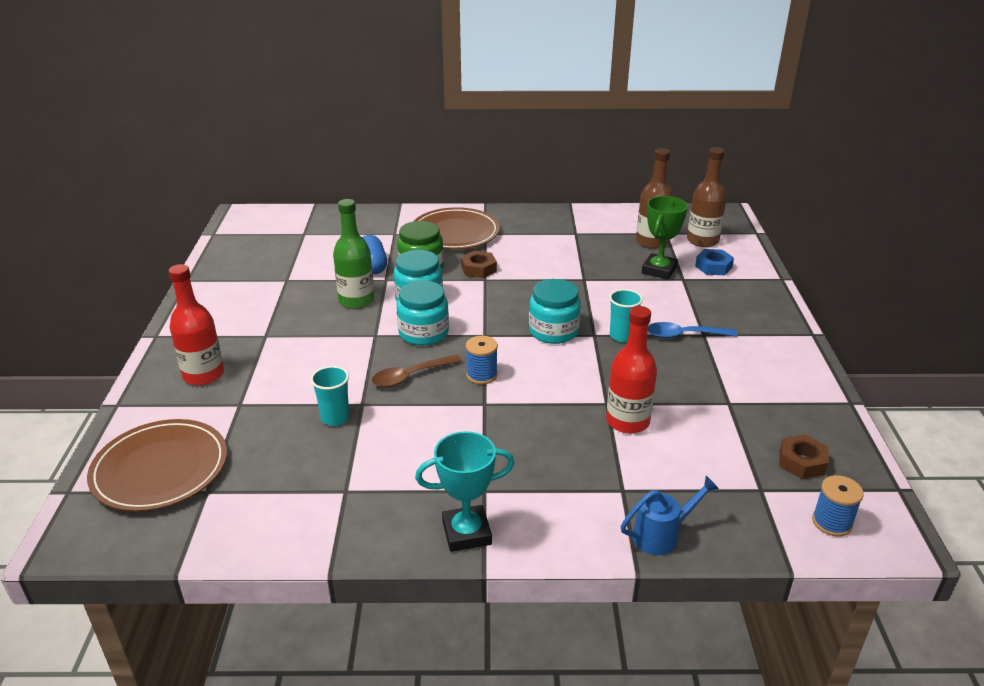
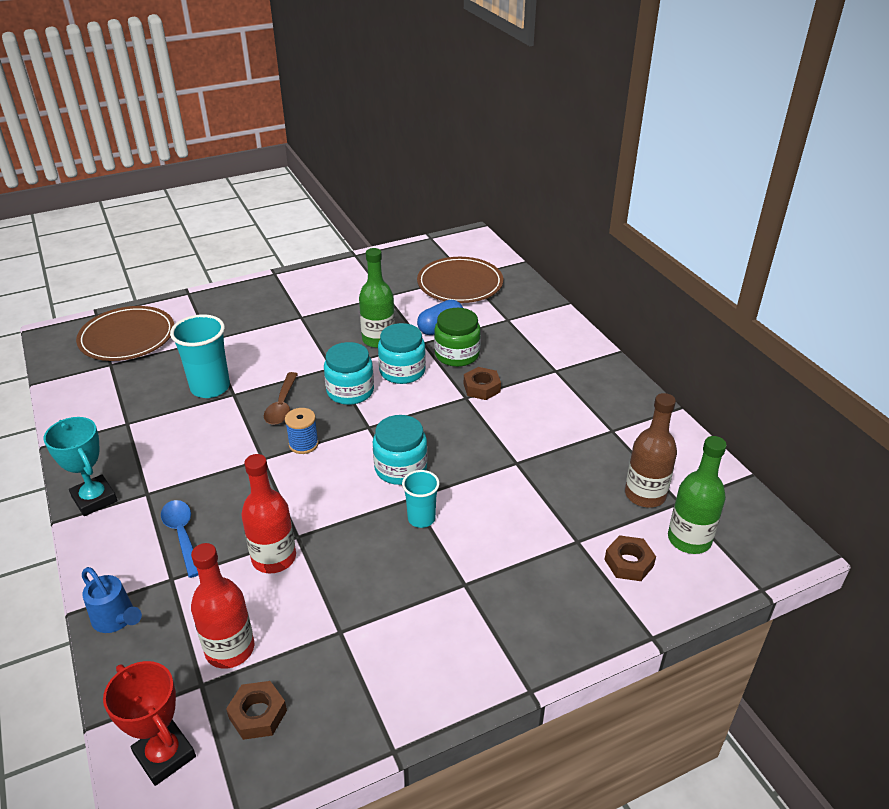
camera: 65 degrees right, 5 degrees up
(203, 375) = (237, 311): red bottle -> red bottle (230, 649)
(335, 418) = (210, 387): turquoise cup -> turquoise cup, size x1.67
(410, 376) = (282, 405): brown spoon -> brown spoon turned 120 degrees counterclockwise
(455, 233) = (539, 352): brown plate -> brown plate (460, 284)
(659, 270) = (581, 516): green trophy -> none
(684, 335) = (452, 567): blue spoon -> blue spoon (182, 535)
(702, 240) = (689, 539): brown bottle -> green bottle
(713, 267) = (628, 563): blue nut -> brown nut
(832, 522) = (165, 755): blue spool -> red trophy

